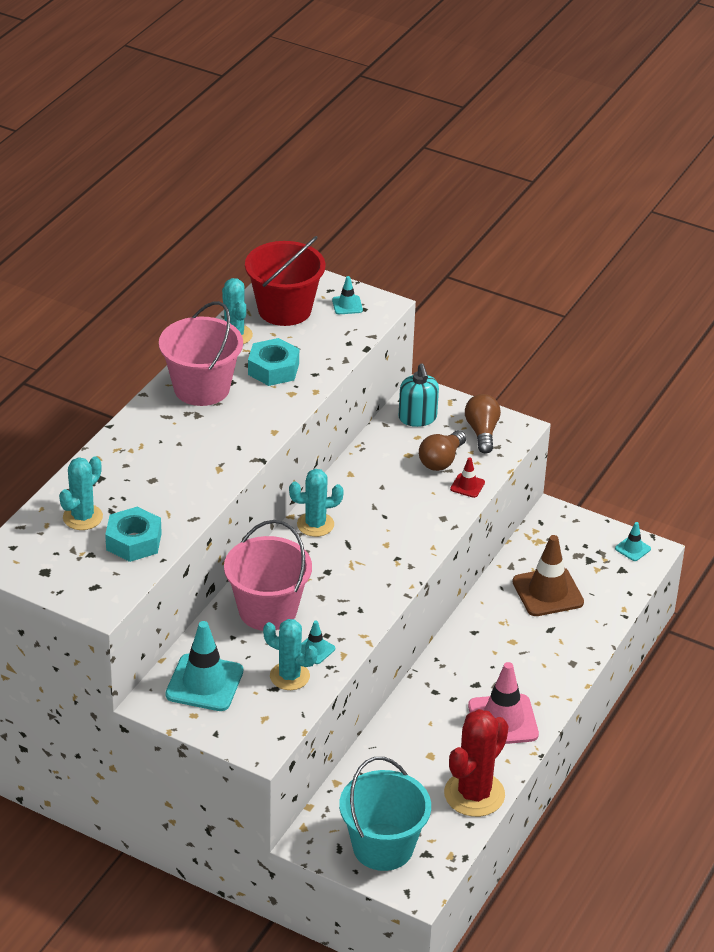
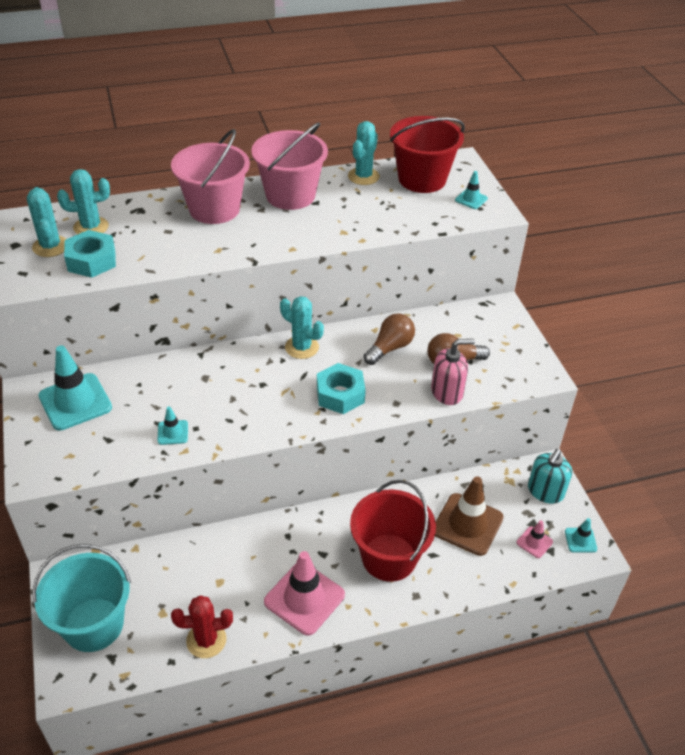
camera: 45 degrees right, 5 degrees up
(267, 610) = (186, 383): pink bucket -> pink bucket (214, 209)
(273, 369) = (355, 210): turquoise nut -> turquoise nut (340, 394)
(289, 676) = (129, 438): turquoise cactus -> turquoise cactus (50, 246)
(417, 418) = (476, 322): turquoise soap dispenser -> turquoise soap dispenser (545, 491)
(467, 486) = (447, 392): red traffic cone -> pink soap dispenser
(474, 794) = (206, 640): red cactus -> red cactus, size x0.65
(482, 432) = (512, 361): brown light bulb -> brown light bulb (390, 348)
(524, 653) = (389, 557): none -> red bucket
(605, 572) = (534, 542): none -> pink traffic cone

